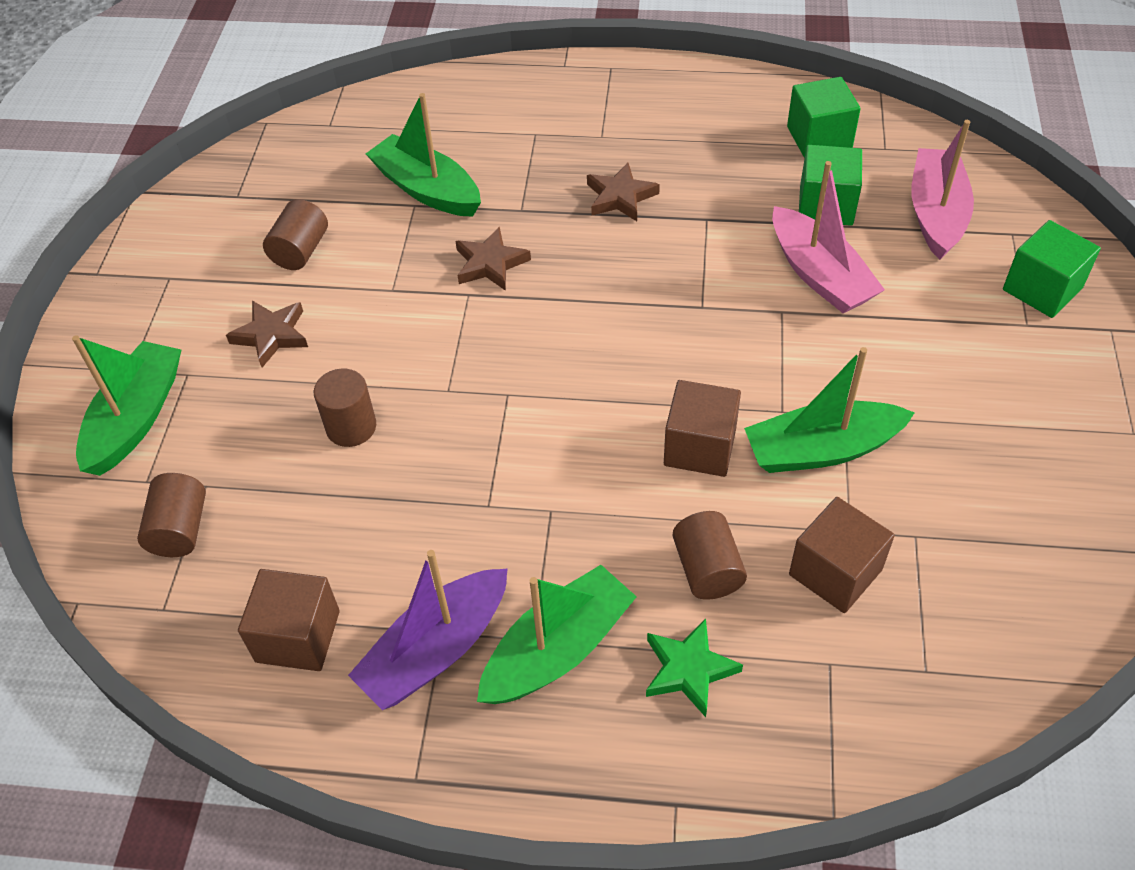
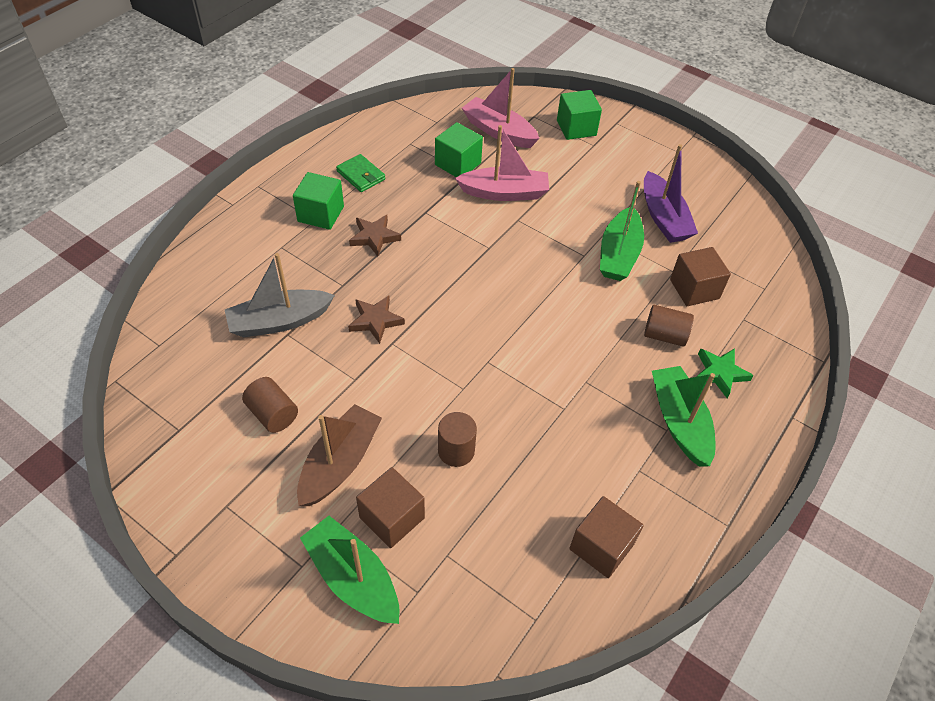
camera: 65 degrees left, 0 degrees up
(180, 529) = (475, 585): brown cylinder -> none
(271, 335) = (340, 463): brown star -> brown boat
(427, 189) = (279, 321): green boat -> grey boat
(436, 650) = (649, 478): purple boat -> purple boat (663, 218)
(700, 447) = (585, 298): brown cube -> brown cube (392, 518)
(712, 134) = (361, 175): none -> green wallet
(819, 138) = (405, 139): green cube -> green cube (321, 214)

